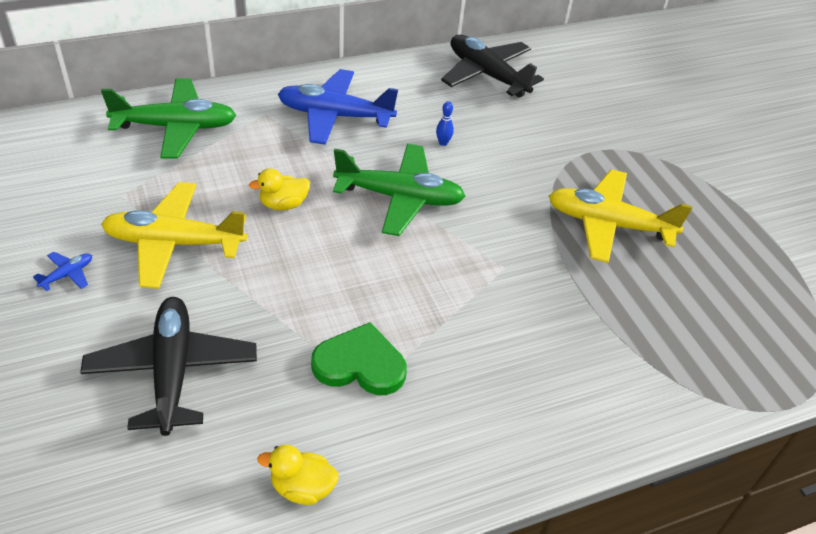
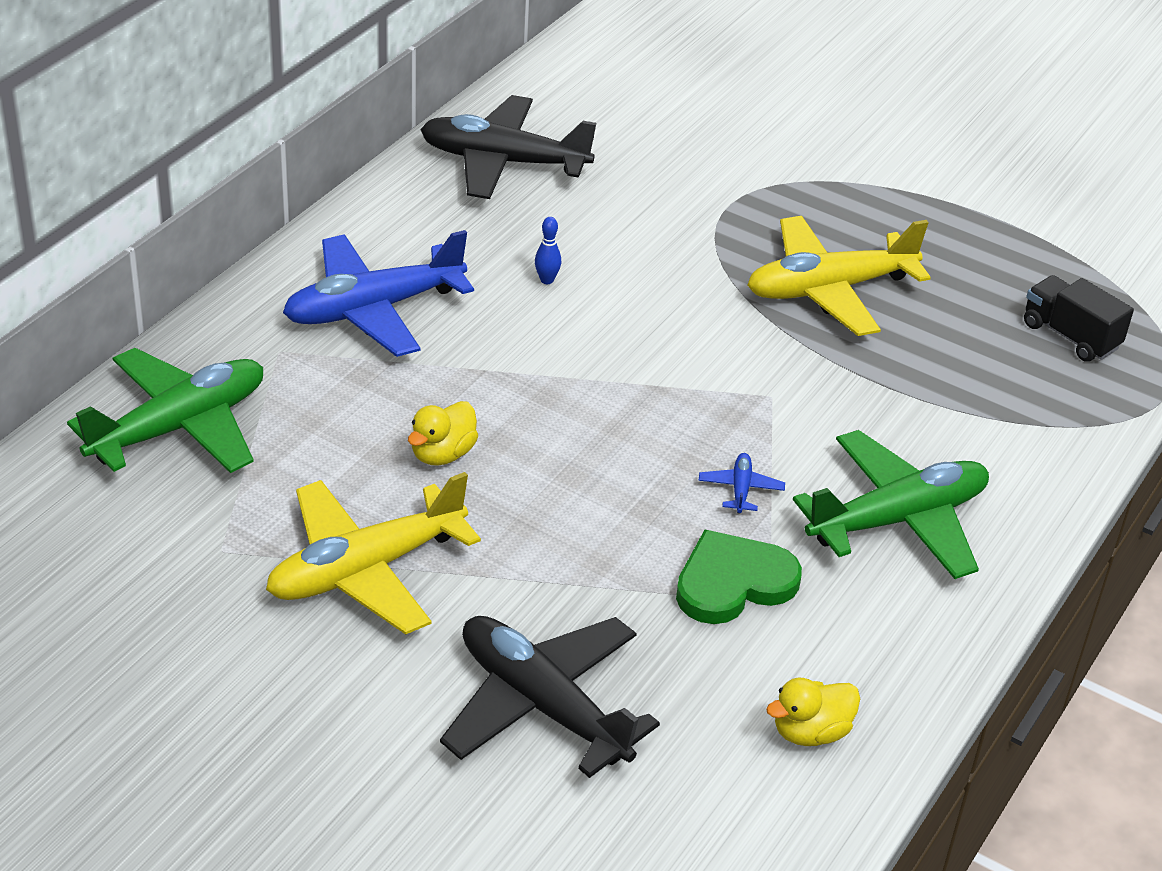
camera: 35 degrees left, 5 degrees down
(67, 275) = (280, 677): blue plane -> blue plane (740, 489)
(399, 197) = (570, 374): green plane -> green plane (897, 519)
(751, 331) = (1070, 336): none -> black truck

